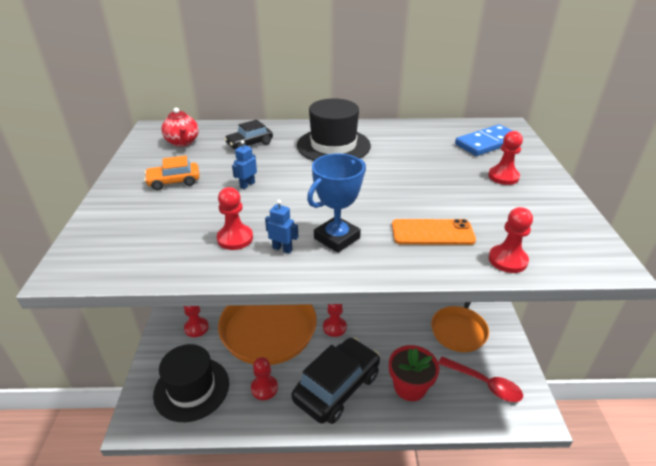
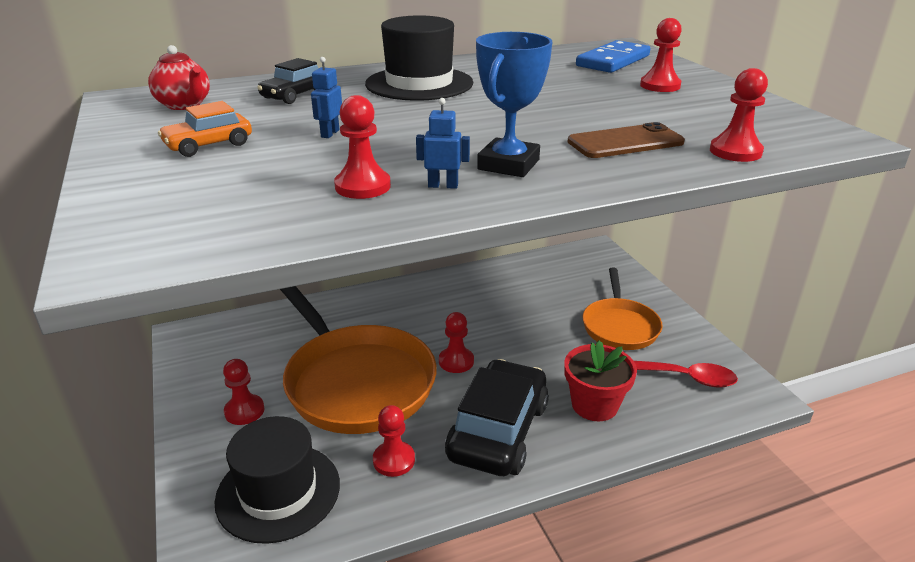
camera: 20 degrees left, 5 degrees down
(432, 233) = (625, 142): orange phone -> brown phone

